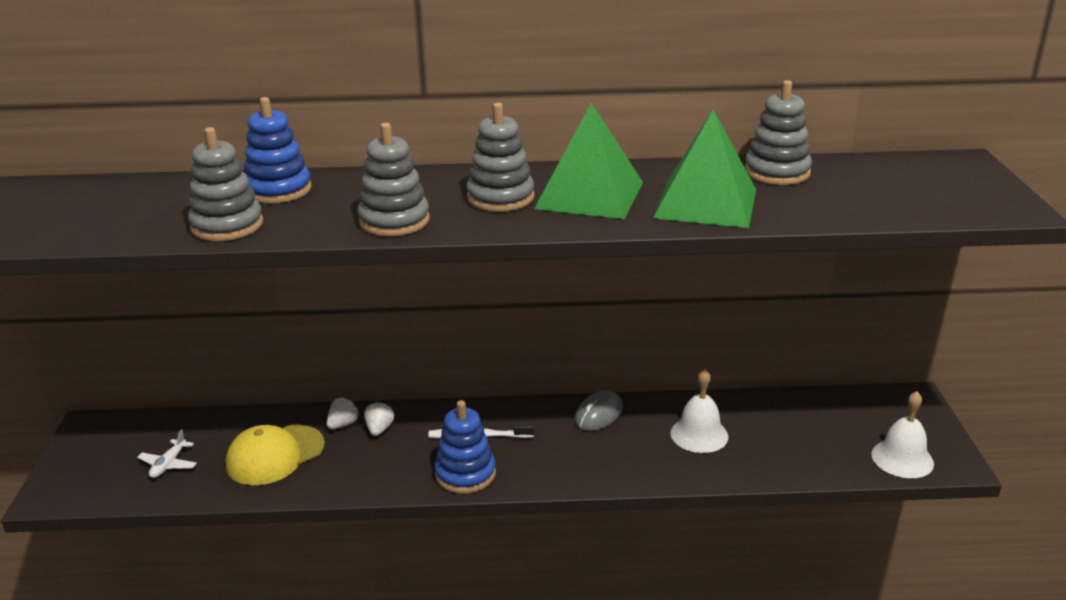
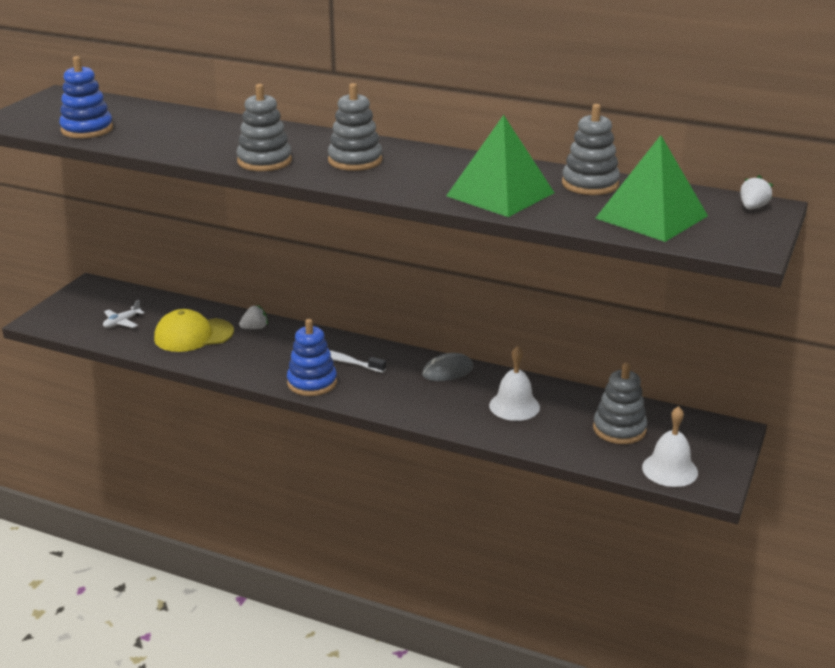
camera: 25 degrees right, 0 degrees up
(227, 226) = (157, 143): grey stacking toy -> grey stacking toy (619, 429)
(278, 190) = (213, 126): blue stacking toy -> blue stacking toy (87, 129)
(379, 429) = (277, 338): white strawberry -> white strawberry (752, 207)
(589, 195) = (421, 171): green pyramid -> green pyramid (651, 217)

